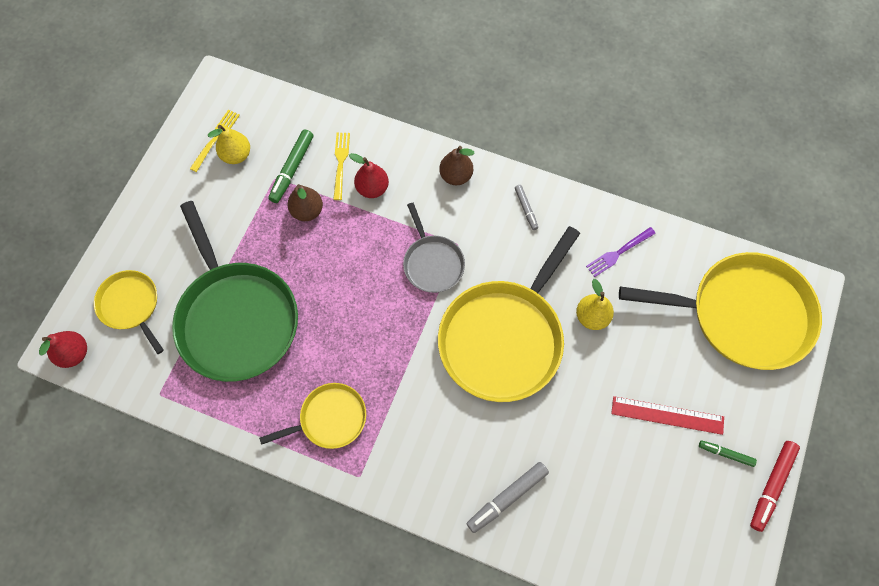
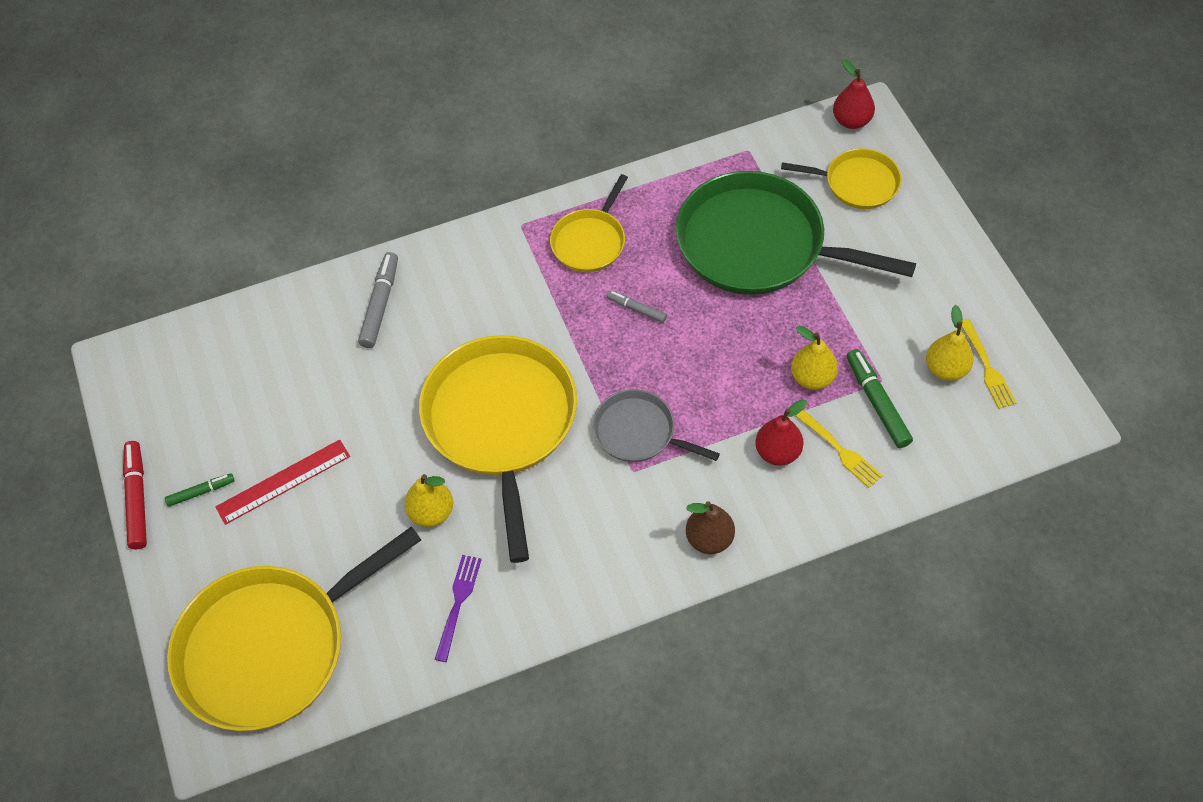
camera: 140 degrees right, 10 degrees down
(307, 211) = (812, 378): brown pear -> yellow pear
(526, 209) = (600, 567): grey marker -> grey marker (636, 309)

